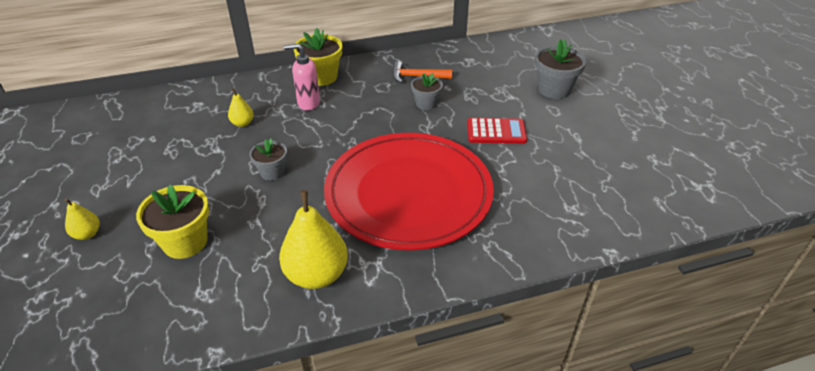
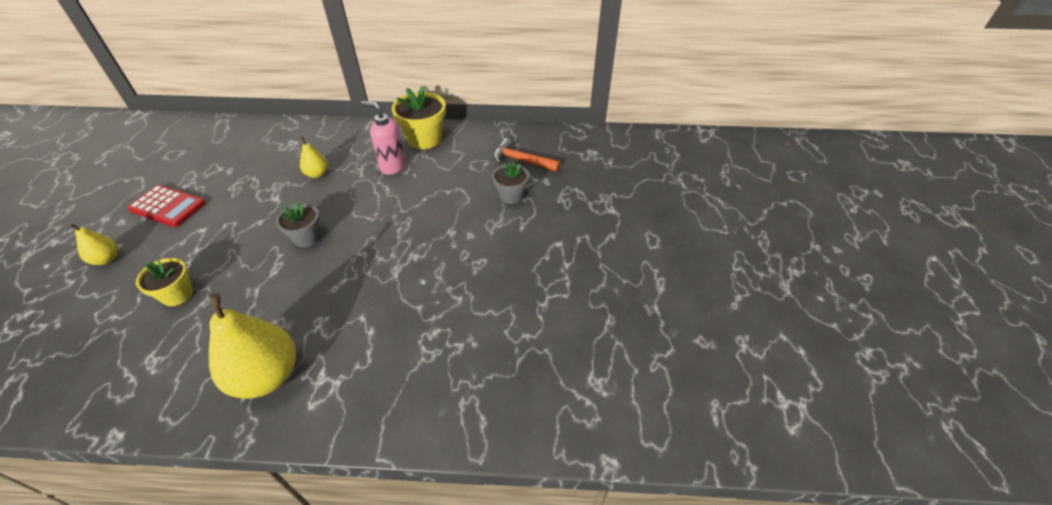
camera: 20 degrees right, 5 degrees up
(185, 242) = (177, 294): yellow flower pot -> yellow flower pot, size x0.63
(408, 193) = (422, 303): red plate -> none
(496, 132) = (567, 251): red calculator -> red calculator (168, 206)
(554, 89) = (668, 213): grey flower pot -> none

